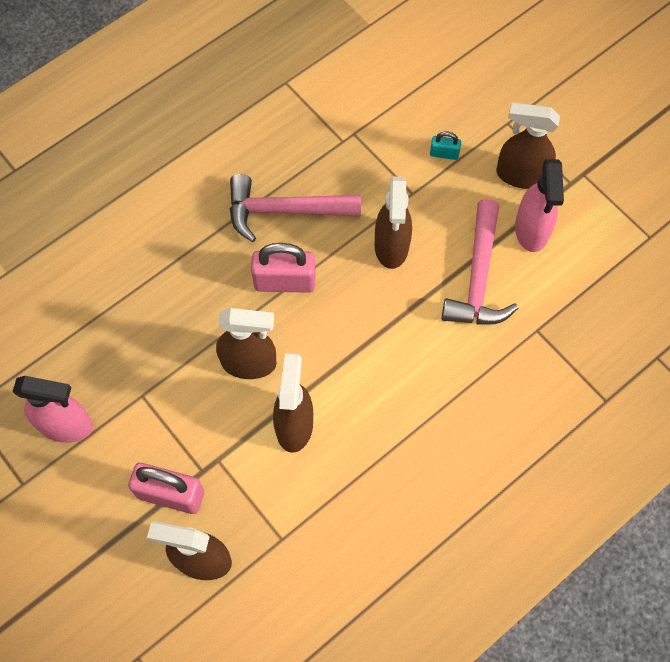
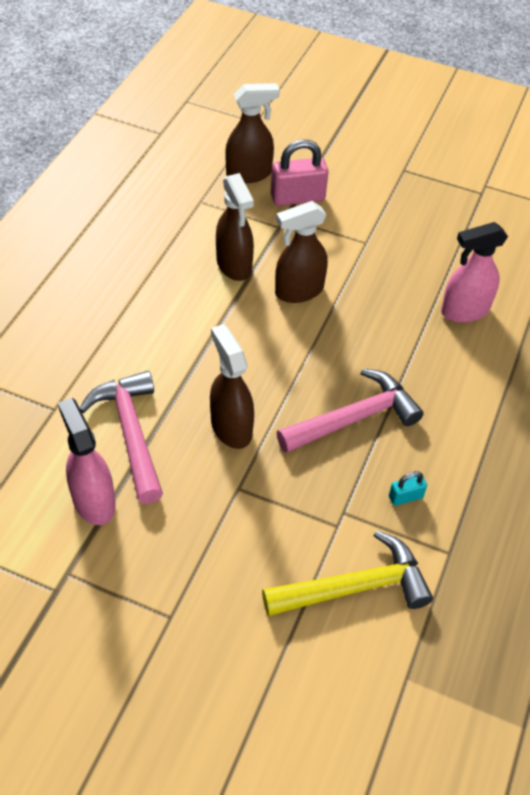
camera: 150 degrees right, 15 degrees down
(66, 425) = (404, 207): pink spray bottle -> pink spray bottle (464, 311)
(285, 282) = (311, 359): pink padlock -> none
(367, 88) = (355, 587): none -> yellow hammer
(444, 153) = (226, 545): turquoise padlock -> turquoise padlock (405, 497)
(520, 175) = (129, 558): brown spray bottle -> none

